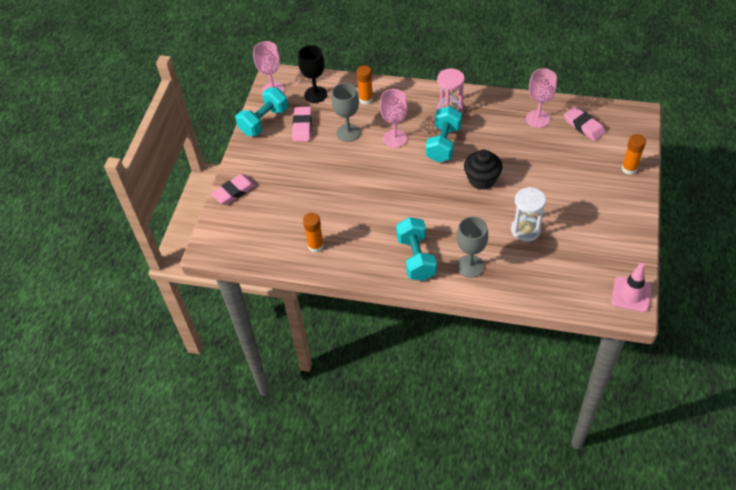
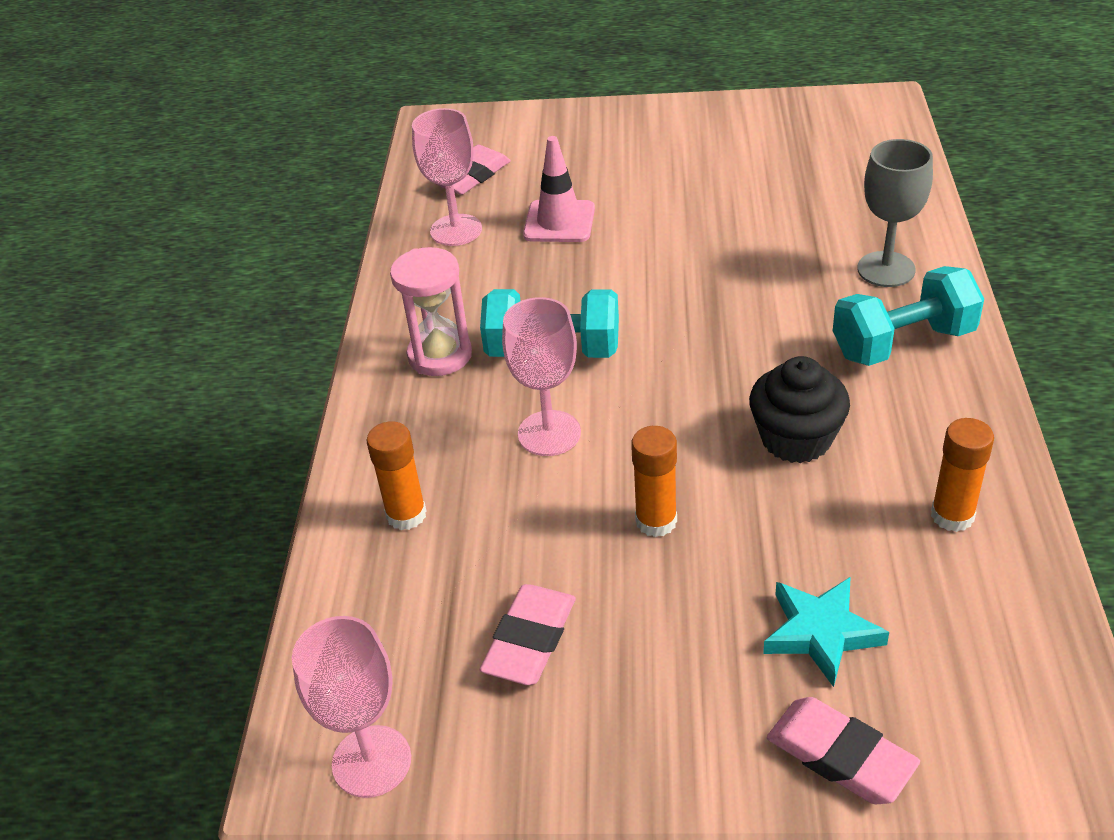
camera: 100 degrees left, 10 degrees down
(264, 121) = (522, 750): turquoise dumbbell -> none
(279, 197) = (821, 633): none -> turquoise star
(302, 126) = (530, 640): pink eraser -> pink eraser turned 60 degrees counterclockwise
(315, 94) = (390, 636): black goblet -> none
(348, 133) = (541, 528): grey goblet -> none
(482, 179) = (647, 282): black cupcake -> black cupcake (796, 439)
(525, 230) = (764, 215): white hourglass -> none
(629, 168) = (574, 123): orange glue stick -> orange glue stick (656, 521)
(631, 294) = (856, 103): pink traffic cone -> pink traffic cone (559, 222)

